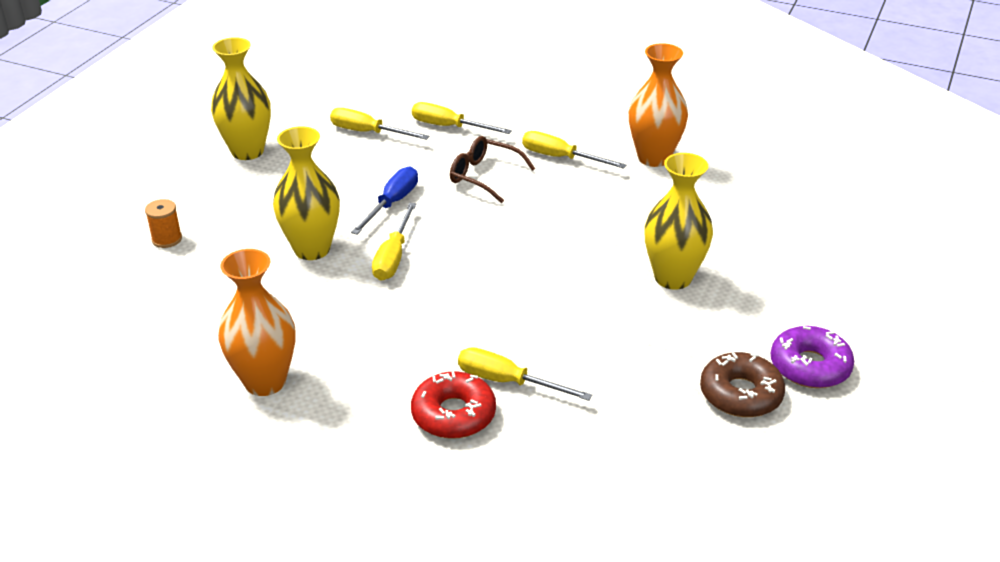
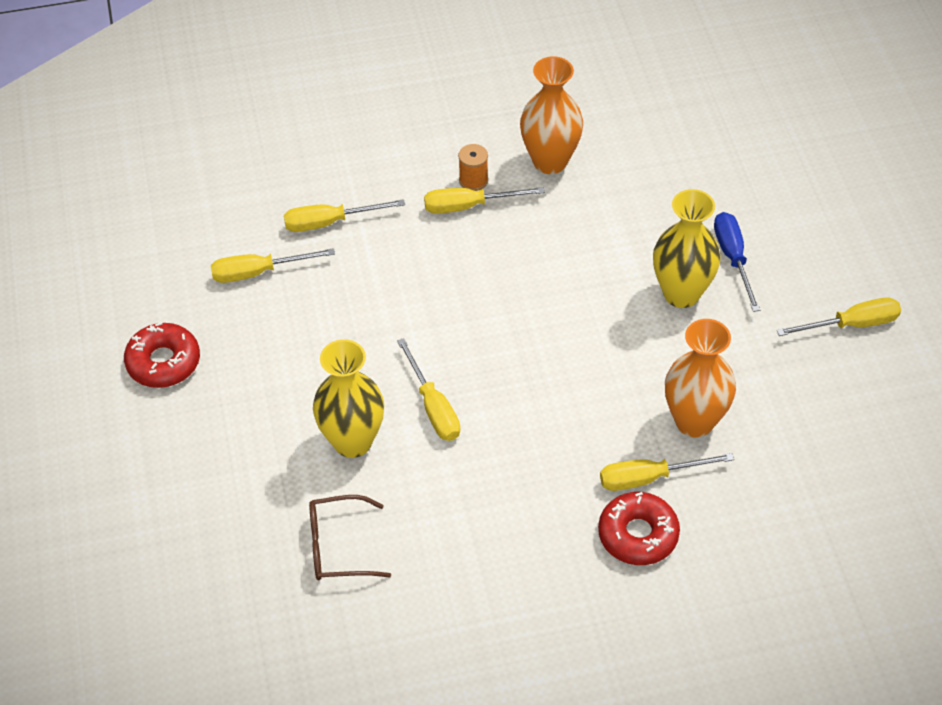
camera: 35 degrees left, 15 degrees up
(167, 239) = (204, 511): orange spool -> orange spool (473, 180)
(247, 151) = (163, 362): yellow vase -> red donut
(265, 382) = (459, 600): orange vase -> orange vase (694, 421)
(392, 203) = (371, 347): blue screwdriver -> blue screwdriver (733, 258)
(484, 176) = (421, 267): brown glasses -> brown glasses (338, 547)
(740, 394) = (825, 382): brown donut -> none
(810, 366) = (851, 324): purple donut -> yellow screwdriver

